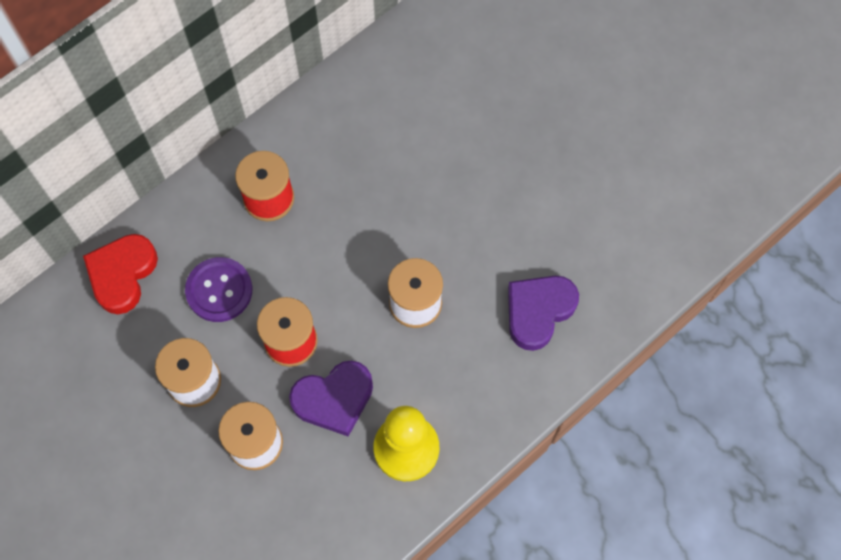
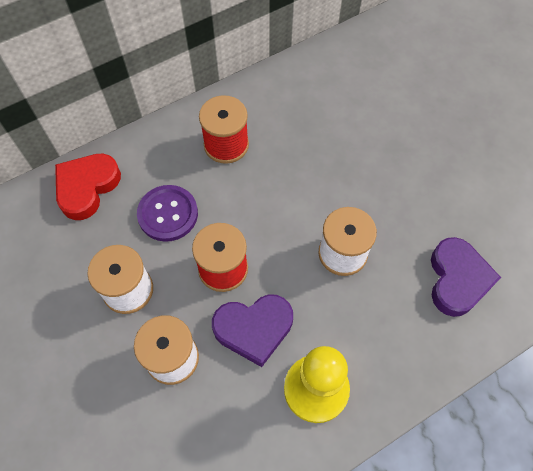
camera: 10 degrees right, 5 degrees down
(538, 311) = (457, 279): purple heart -> purple heart turned 135 degrees clockwise

